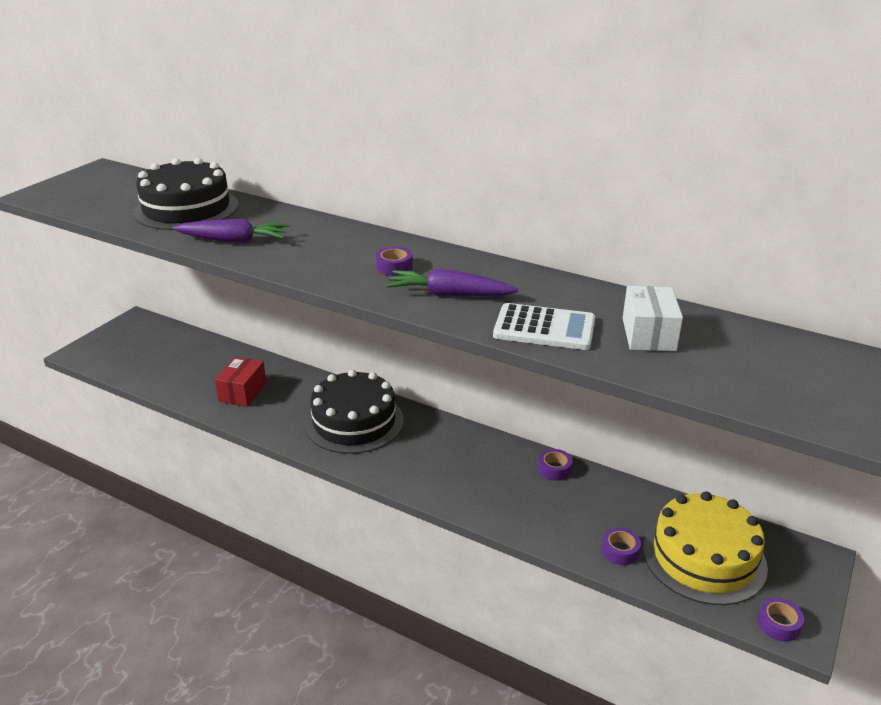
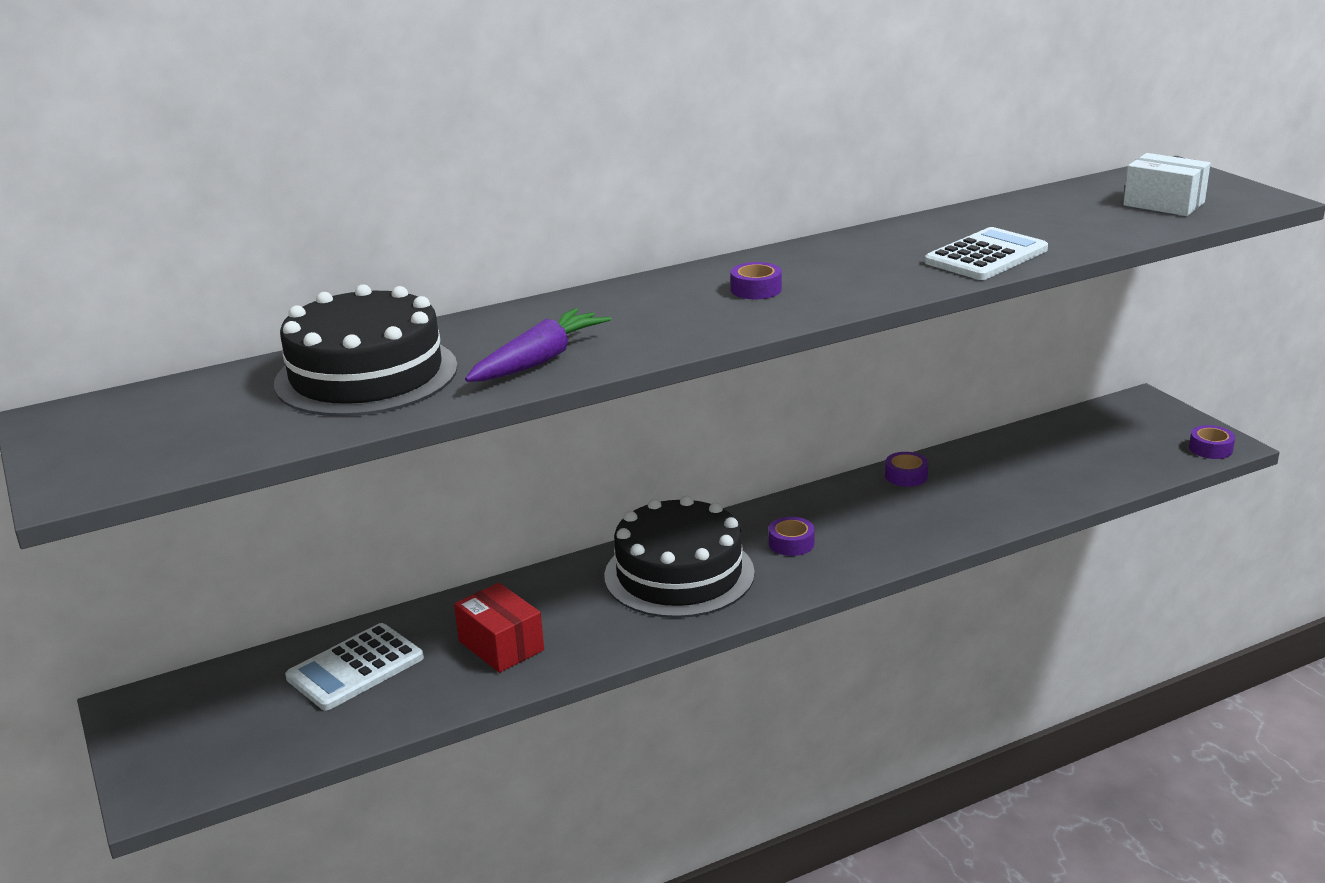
camera: 55 degrees left, 5 degrees down
(197, 360) = (355, 668): none -> white calculator
(449, 294) = (862, 278): purple carrot -> none
(620, 551) = (1063, 485): purple tape -> purple tape (791, 543)
(648, 334) = (1043, 222): white box -> white box (1163, 204)
(704, 557) = (1103, 449): yellow cake -> none

